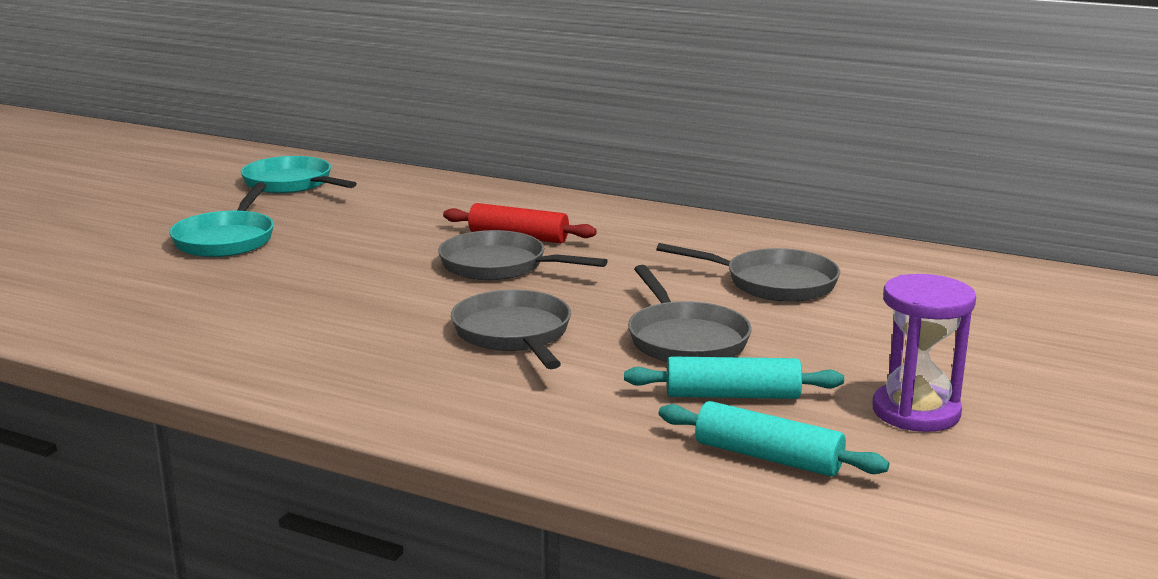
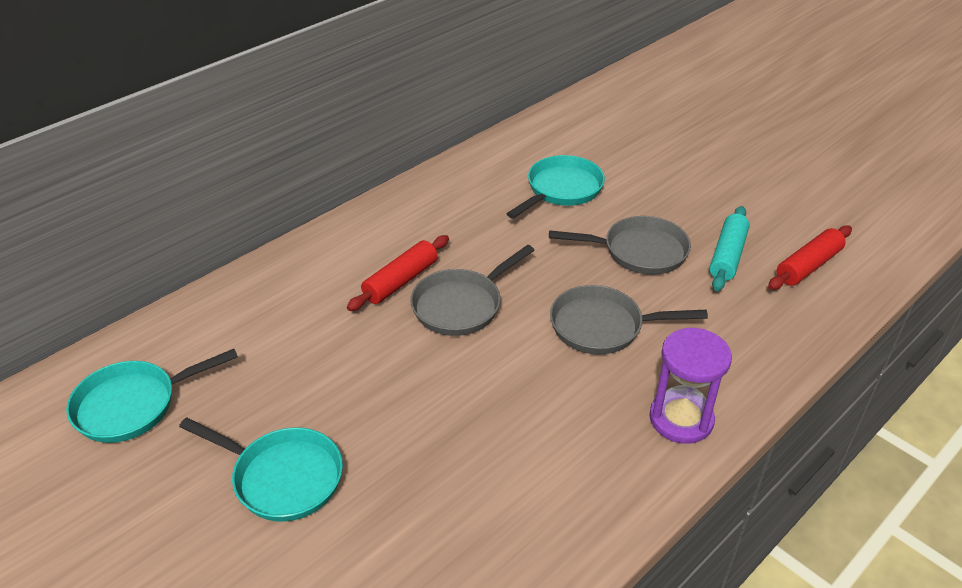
camera: 70 degrees left, 20 degrees up
(768, 457) = (808, 266): turquoise rolling pin -> red rolling pin
(773, 283) = (561, 190): grey pan -> turquoise pan
(916, 412) = (763, 199): purple hourglass -> purple hourglass (681, 419)

